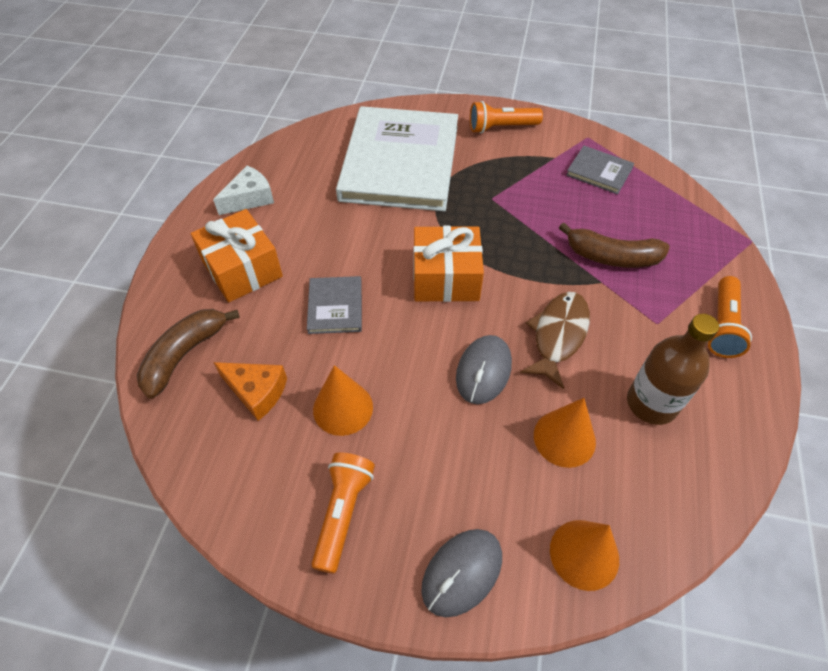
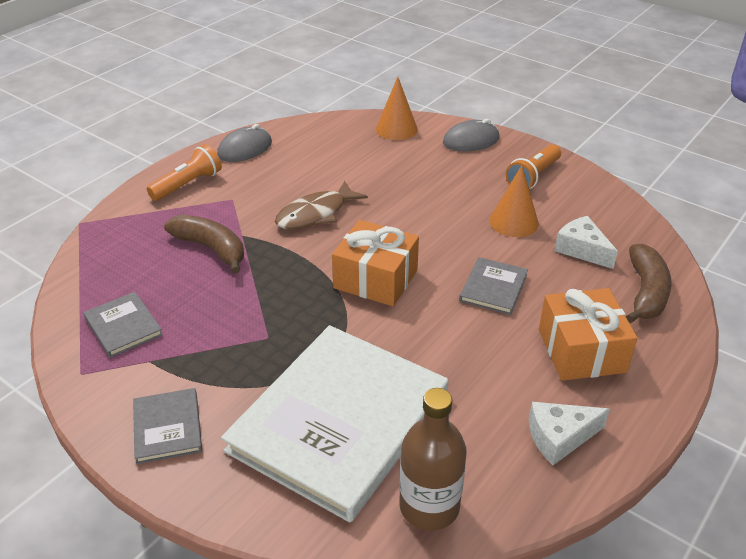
camera: 155 degrees left, 15 degrees down
(185, 354) = (646, 292): brown banana -> brown banana turned 45 degrees counterclockwise
(257, 392) = (582, 249): orange cheese -> white cheese
(483, 371) = (392, 211): grey mouse -> grey mouse (245, 149)
(501, 128) = (167, 427): orange flashlight -> grey book
(564, 438) = (365, 167): orange cone -> none
(651, 403) = (290, 165): brown bottle -> brown bottle (429, 506)

